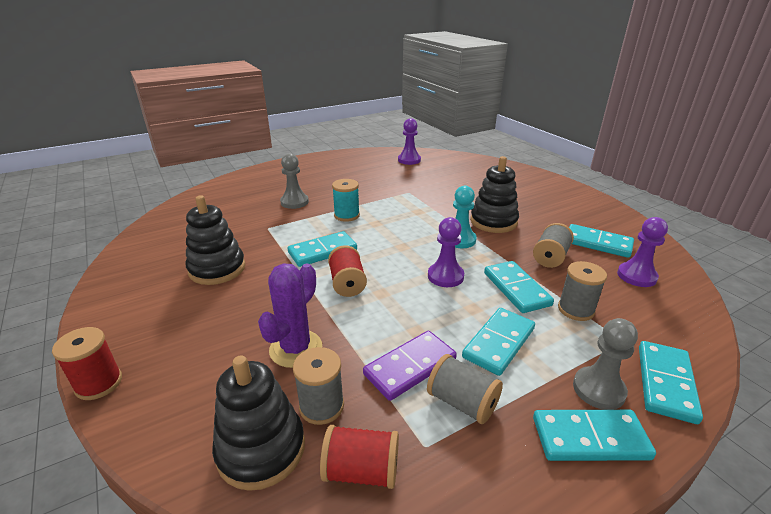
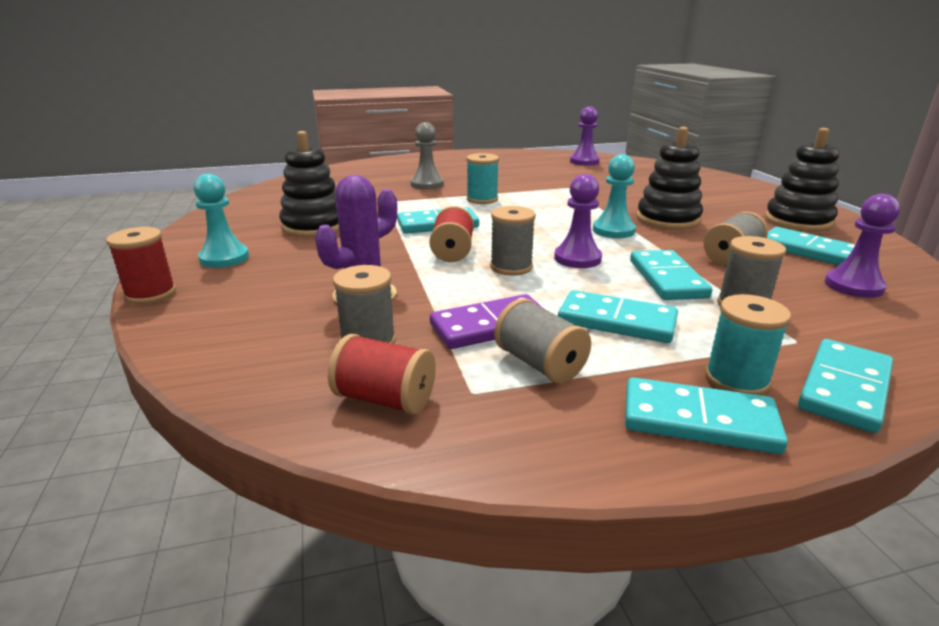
camera: 15 degrees right, 5 degrees down
(151, 323) = (224, 258): none -> turquoise pawn
(261, 449) = (284, 364): black stacking toy -> black stacking toy (798, 221)
(400, 294) = (511, 267): none -> grey spool
(498, 343) = (616, 321): turquoise domino -> turquoise domino turned 60 degrees clockwise
(598, 389) = (736, 380): grey pawn -> turquoise spool

